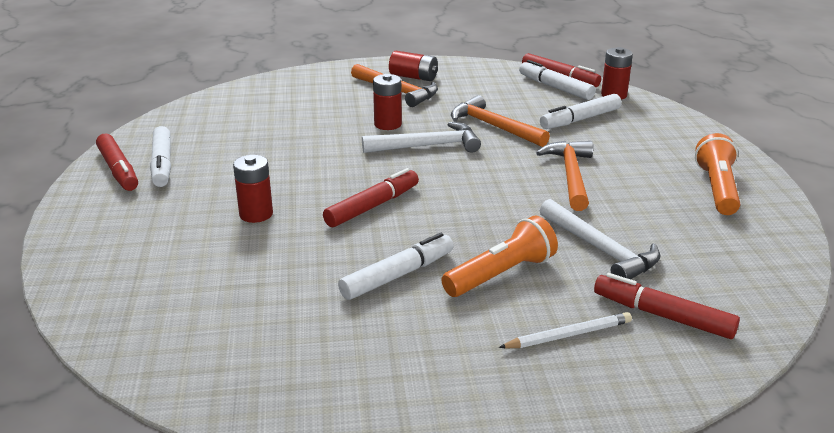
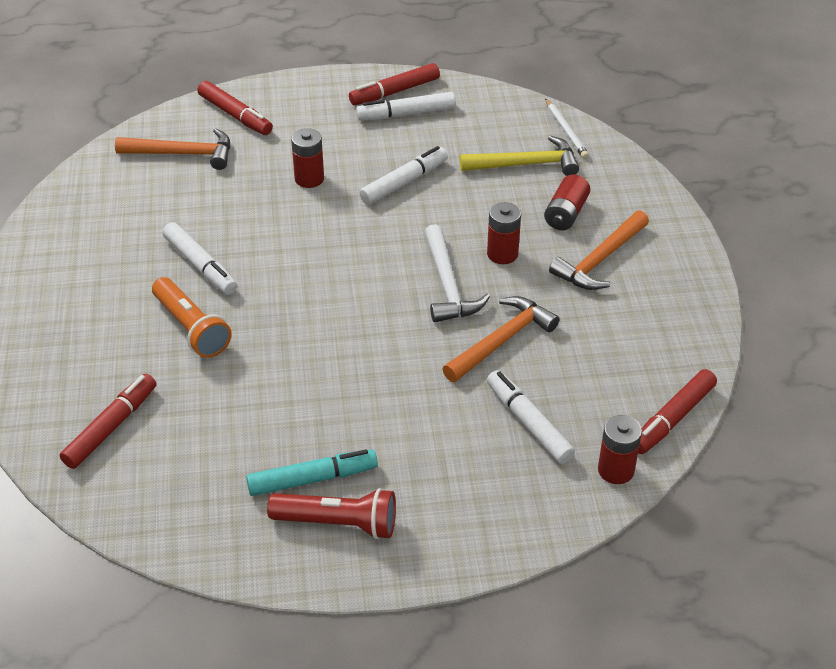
camera: 90 degrees right, 15 degrees up
(267, 113) = (525, 164): none -> yellow hammer
(372, 206) = (318, 248): red marker -> red marker (235, 115)
(413, 77) = (649, 274): red battery -> red battery (566, 214)
(555, 87) = (634, 410): white marker -> white marker (404, 182)
(568, 335) = (98, 363): white pencil -> white pencil (566, 131)
(570, 175) = (375, 396): orange hammer -> orange hammer (183, 154)
(601, 250) = (222, 400): white hammer -> none
(676, 201) = (312, 479): none -> turquoise marker
(717, 189) = (338, 523): orange flashlight -> red flashlight

